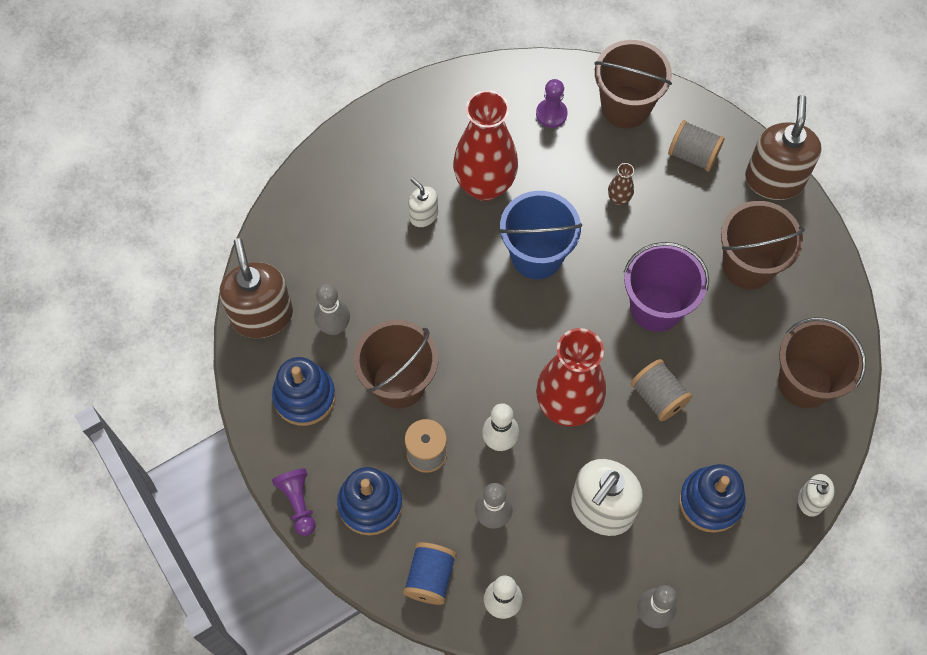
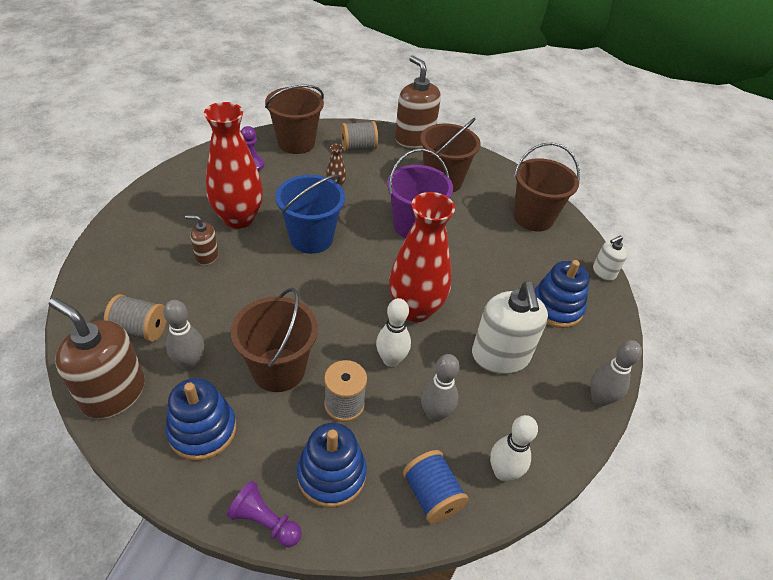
camera: 45 degrees left, 20 degrees down
(423, 215) = (207, 256): white soap dispenser -> brown soap dispenser
(658, 397) = (465, 271): grey spool -> grey spool (140, 329)

